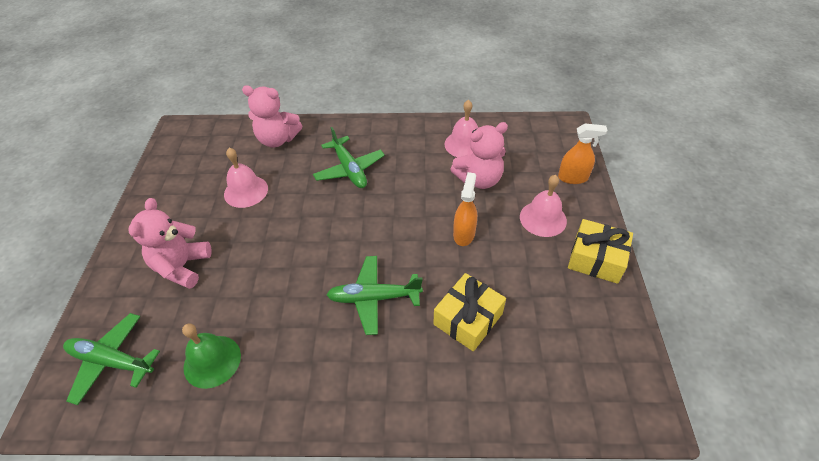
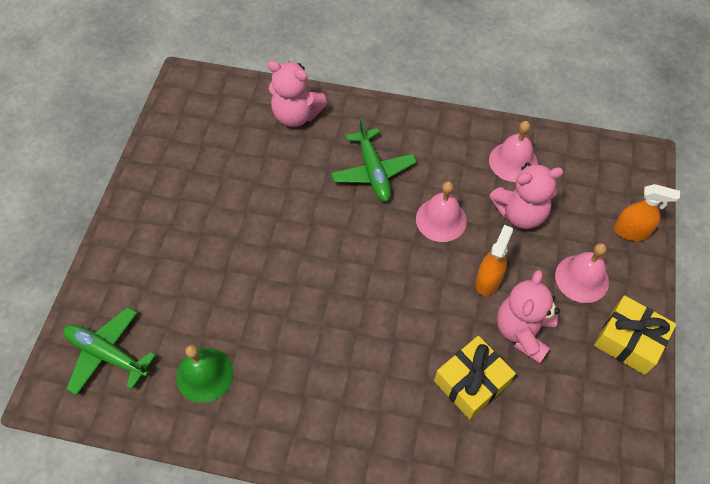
camera: 10 degrees right, 10 degrees up
(182, 267) = (180, 261): pink teddy bear -> pink teddy bear (523, 331)
(246, 191) = (254, 179): pink bell -> pink bell (441, 219)
(374, 298) = (376, 338): green plane -> none

